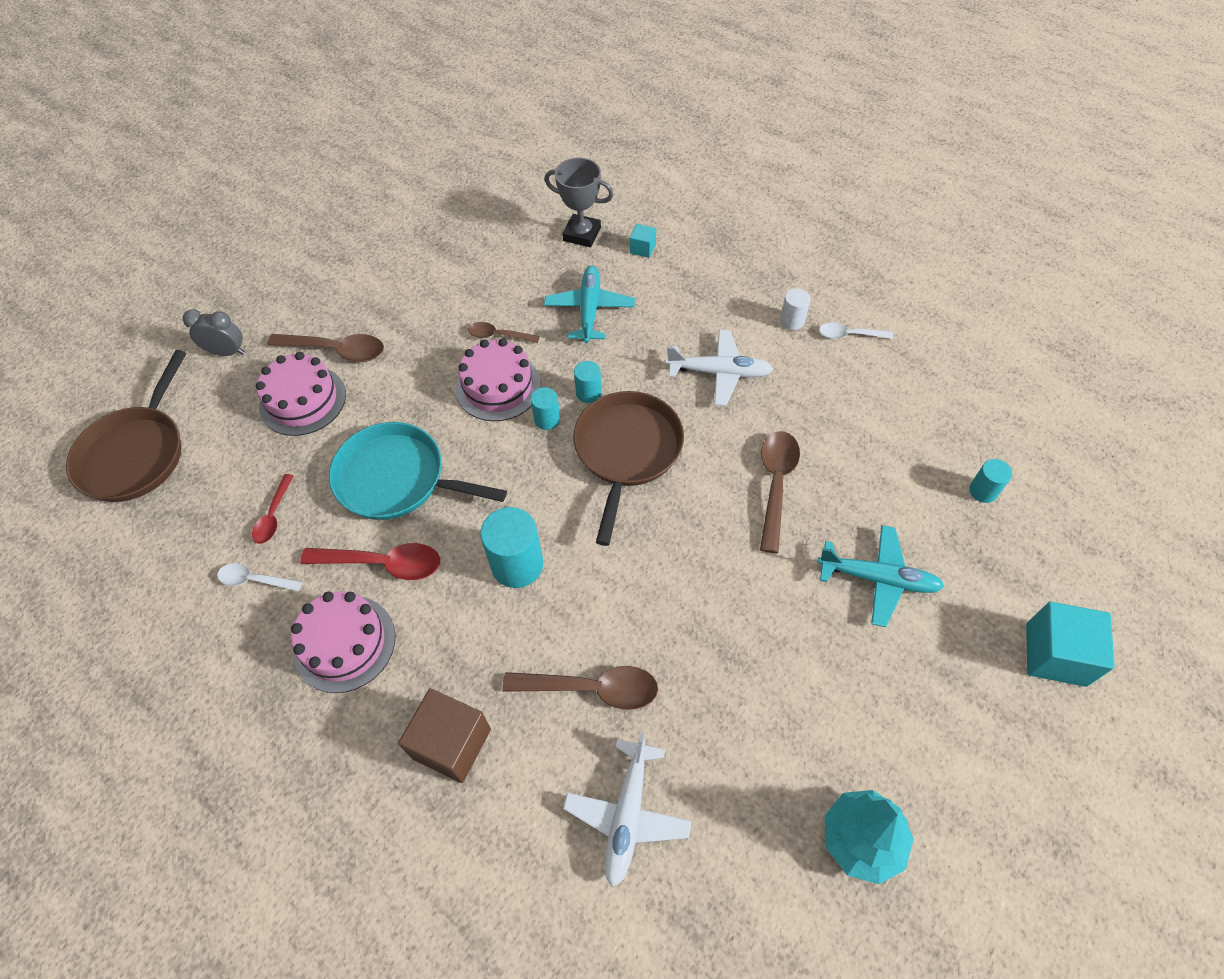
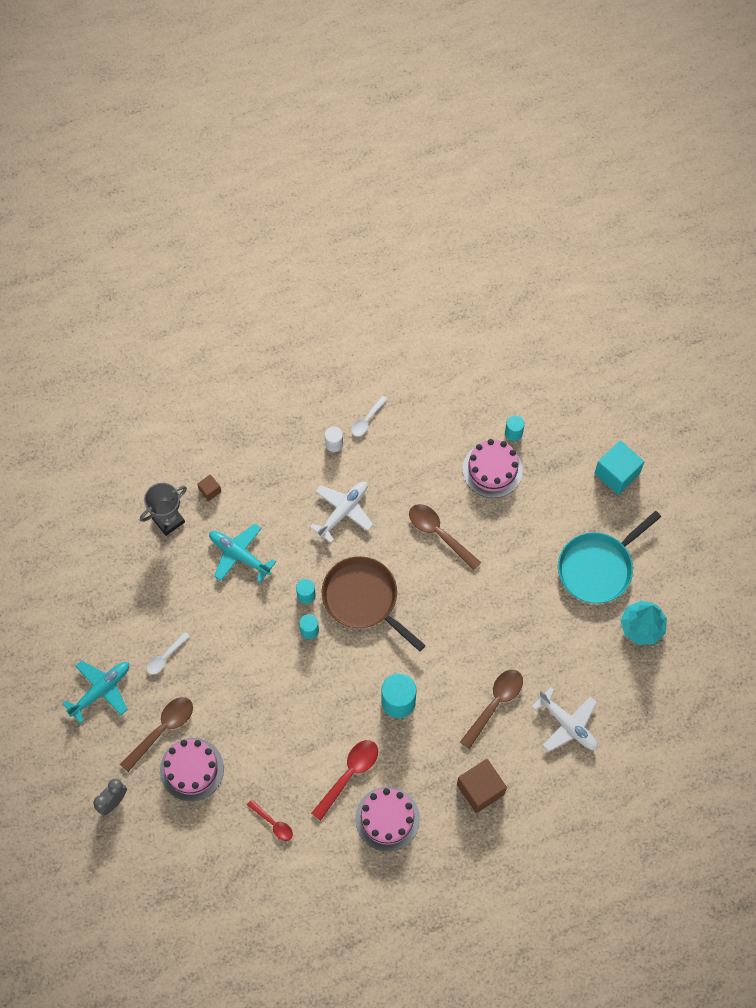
camera: 60 degrees left, 10 degrees up
(136, 454) = (165, 891): brown pan -> none
(254, 580) = (313, 852): white spoon -> white spoon (165, 657)
(396, 479) = (294, 740): turquoise pan -> turquoise pan (598, 568)
(498, 335) = (221, 623): brown spoon -> none
(498, 386) = (263, 645): pink cake -> pink cake (492, 470)
(642, 248) = (210, 490): turquoise cube -> brown cube
(878, 579) = (527, 524): turquoise plane -> turquoise plane (101, 690)

